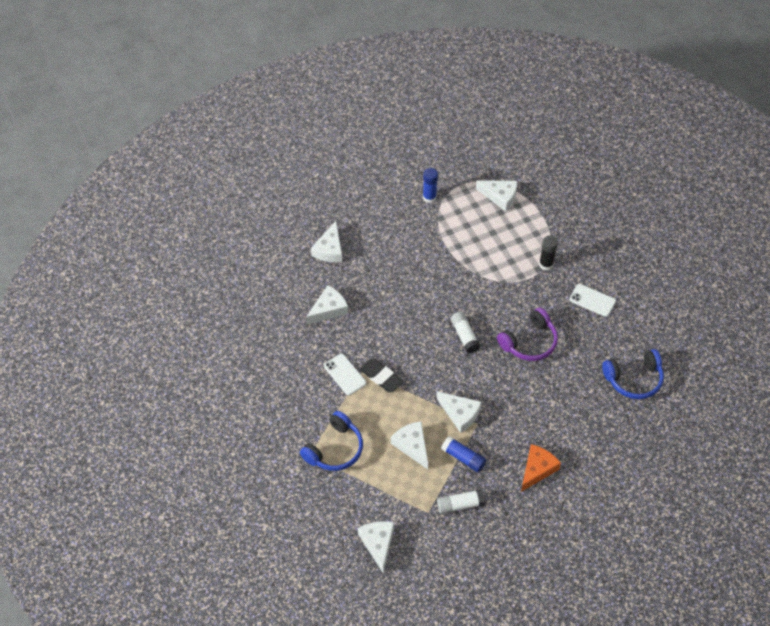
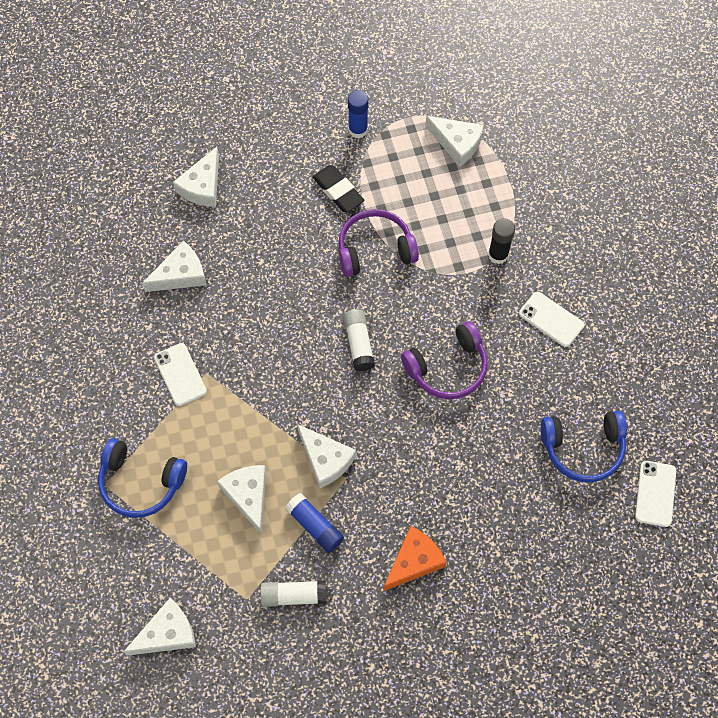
camera: 10 degrees right, 10 degrees up
(334, 449) = (141, 482): blue headphones -> blue headphones turned 60 degrees clockwise
(378, 543) = (167, 633): white cheese -> white cheese turned 60 degrees clockwise
(381, 377) = (229, 387): black eraser -> black eraser (338, 191)
(460, 273) = (375, 249): none -> purple headphones
(689, 400) = (655, 493): none -> white phone

